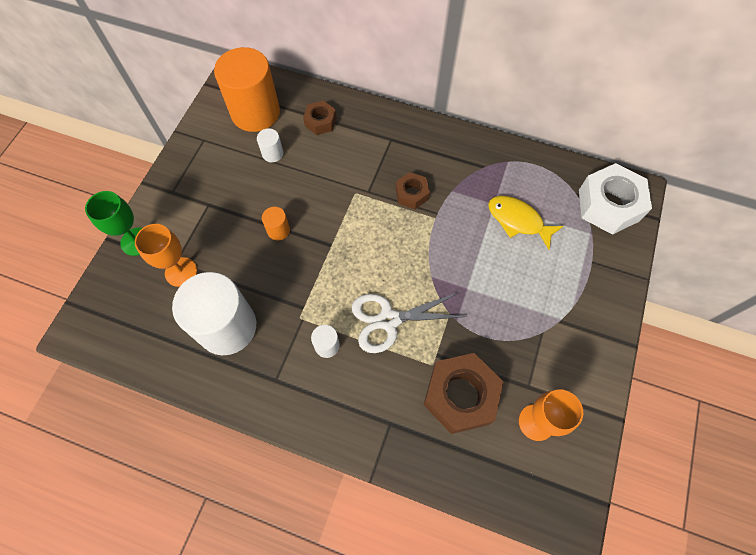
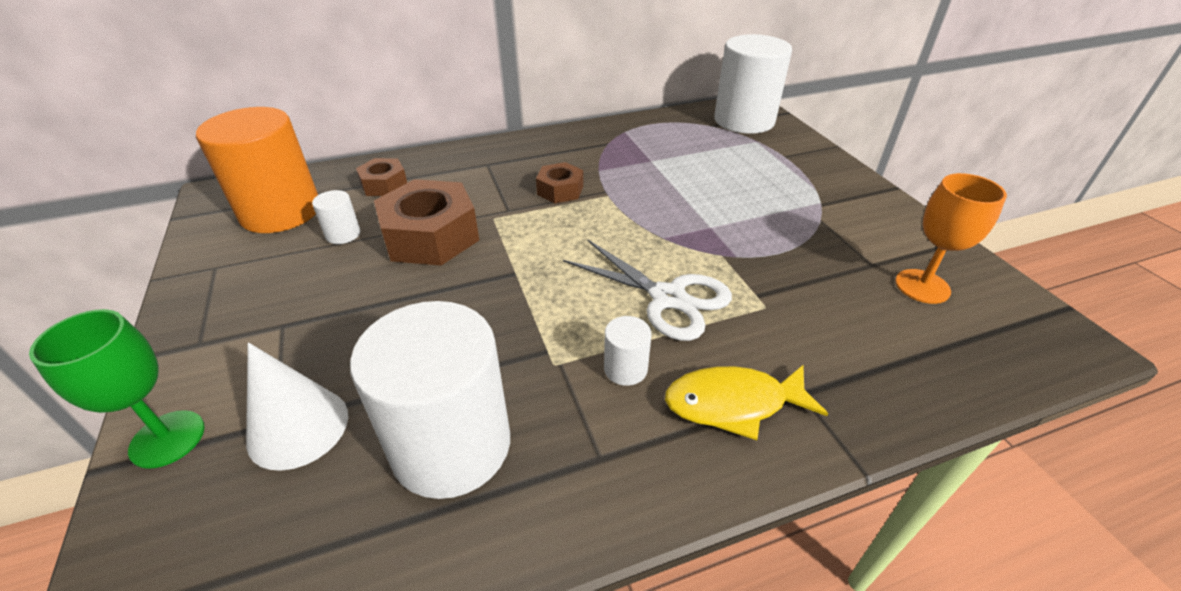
camera: 40 degrees left, 25 degrees down
(181, 272) = (298, 427): orange goblet -> white cone
(278, 230) = (425, 296): orange cylinder -> none
(389, 320) = (668, 298): white scissors -> white scissors turned 90 degrees counterclockwise
(460, 396) = (830, 313): brown nut -> brown nut (431, 236)
(518, 221) = (687, 161): yellow fish -> yellow fish (733, 404)
(608, 205) = (744, 120): white nut -> white cylinder

